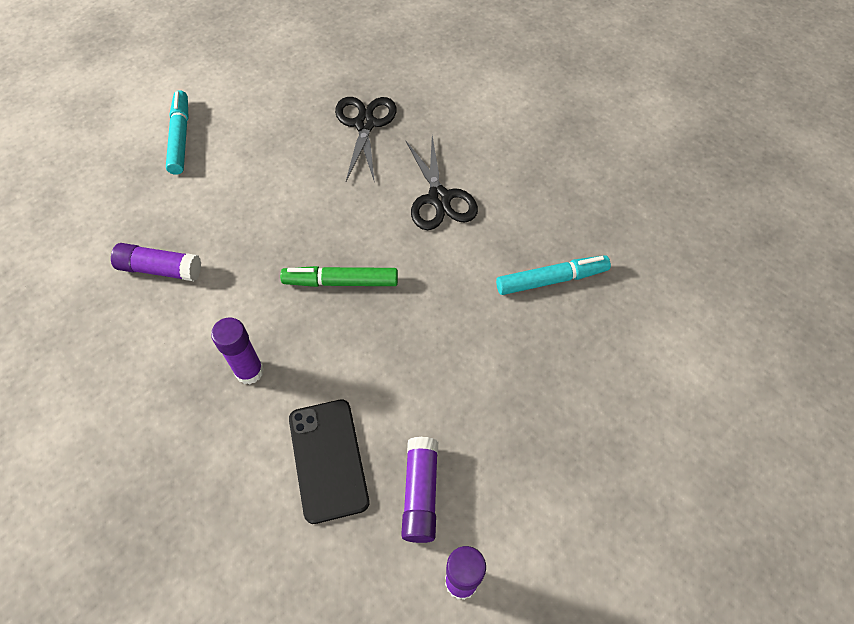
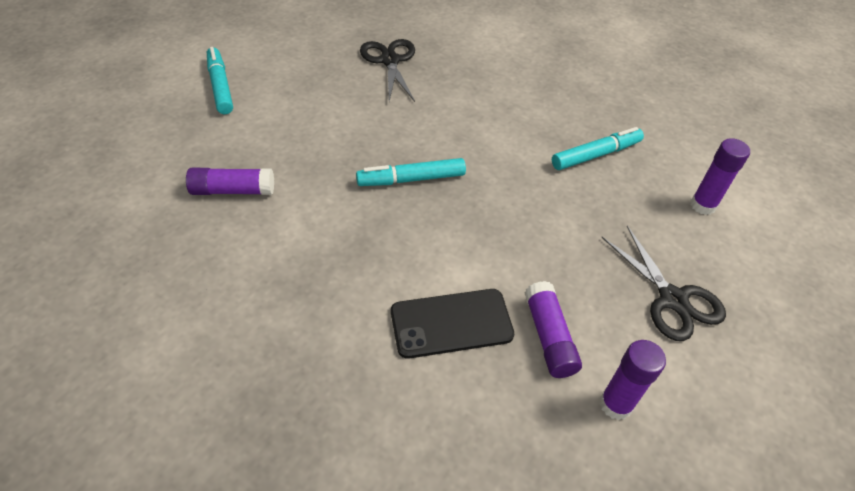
camera: 15 degrees left, 10 degrees down
(249, 371) = (349, 262): purple glue stick -> purple glue stick (703, 205)
(328, 460) = (451, 323): black phone -> black phone turned 75 degrees counterclockwise
(341, 282) = (411, 179): green marker -> turquoise marker
(439, 198) = (476, 107): black scissors -> black scissors (672, 299)

